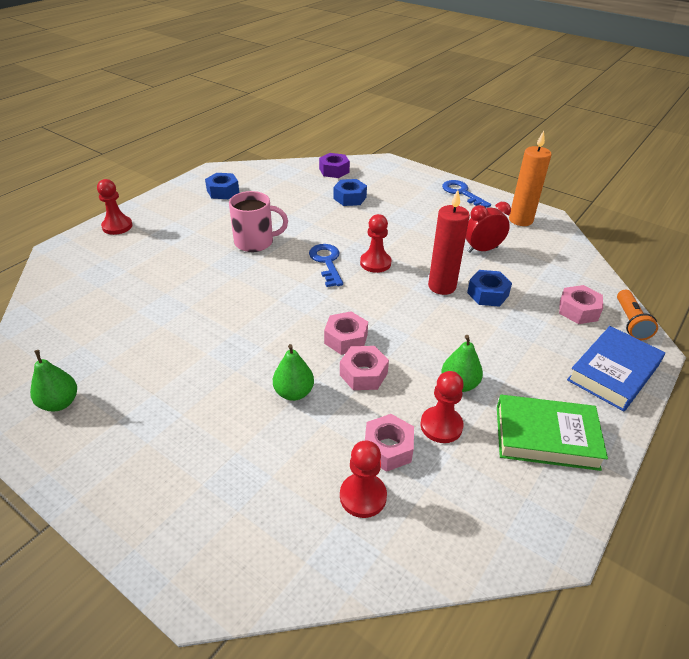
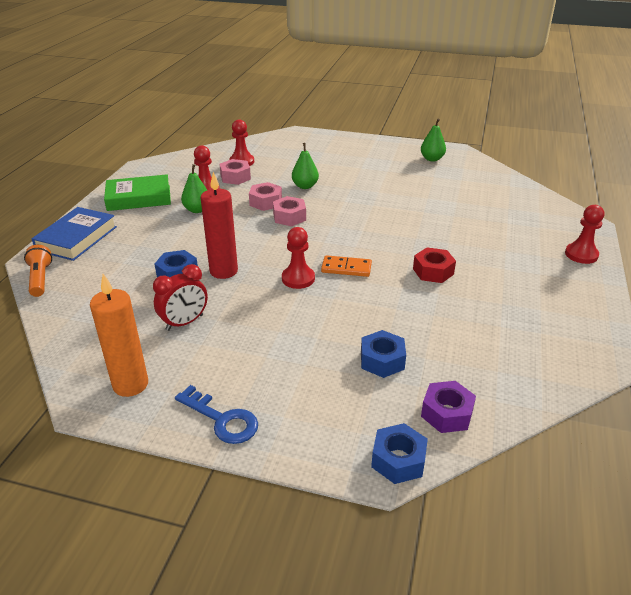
camera: 160 degrees right, 5 degrees down
(223, 191) = (547, 325): blue nut -> blue nut (398, 460)
(255, 242) = (433, 271): pink mug -> red nut
(326, 262) = (346, 268): blue key -> orange domino
(578, 310) = (89, 278): pink nut -> none

